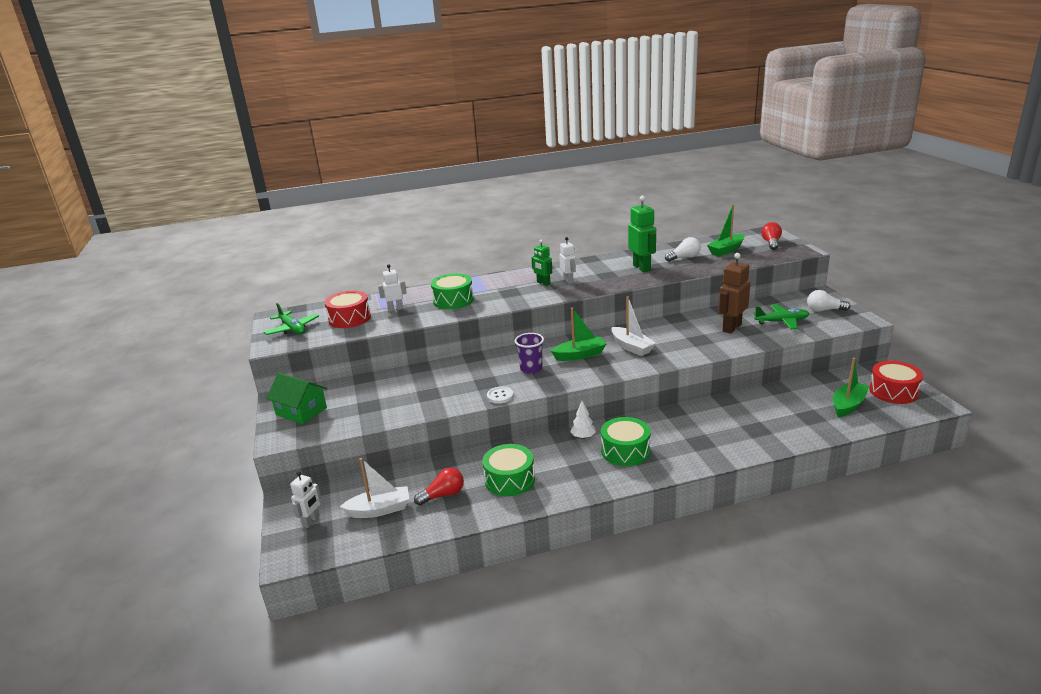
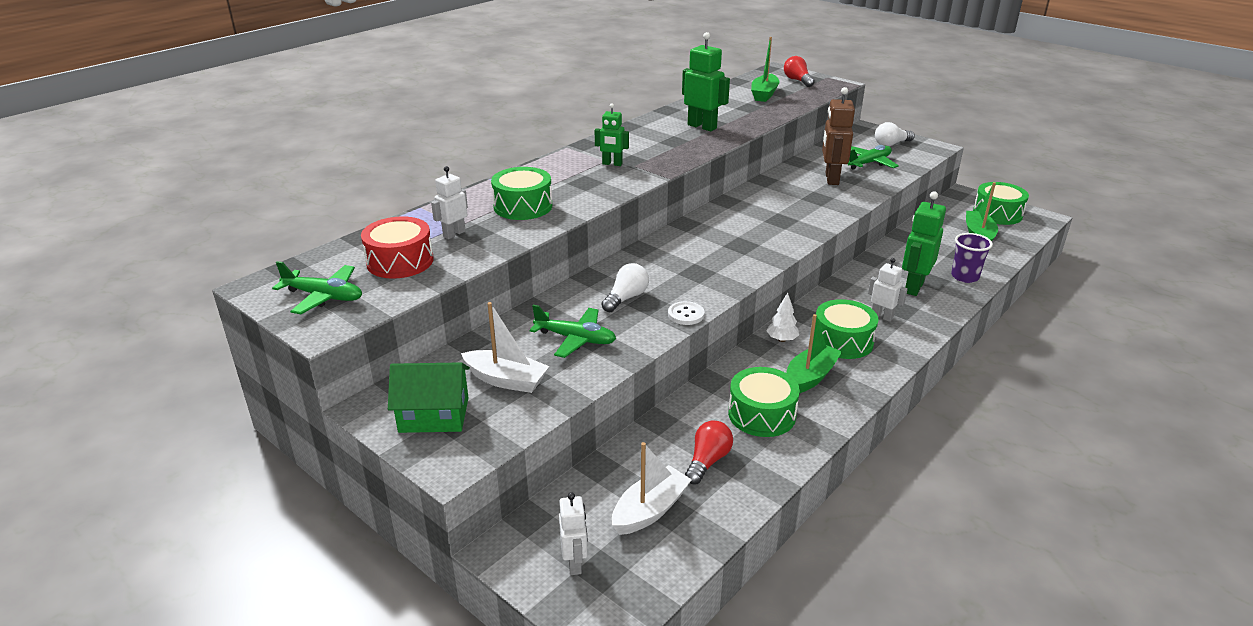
camera: 35 degrees left, 5 degrees up
(419, 392) = (575, 339): none -> green plane
(531, 369) = (680, 273): purple cup -> purple cup (964, 277)
(568, 280) = (638, 155): white robot -> white robot (882, 316)
(580, 355) = (715, 243): green boat -> green boat (810, 377)
(631, 347) = (759, 221): white boat -> white boat (506, 380)
(684, 257) = (732, 108): white light bulb -> white light bulb (626, 298)
(733, 429) = (913, 287): none -> green robot
(893, 391) = (997, 214): red drum -> green drum

